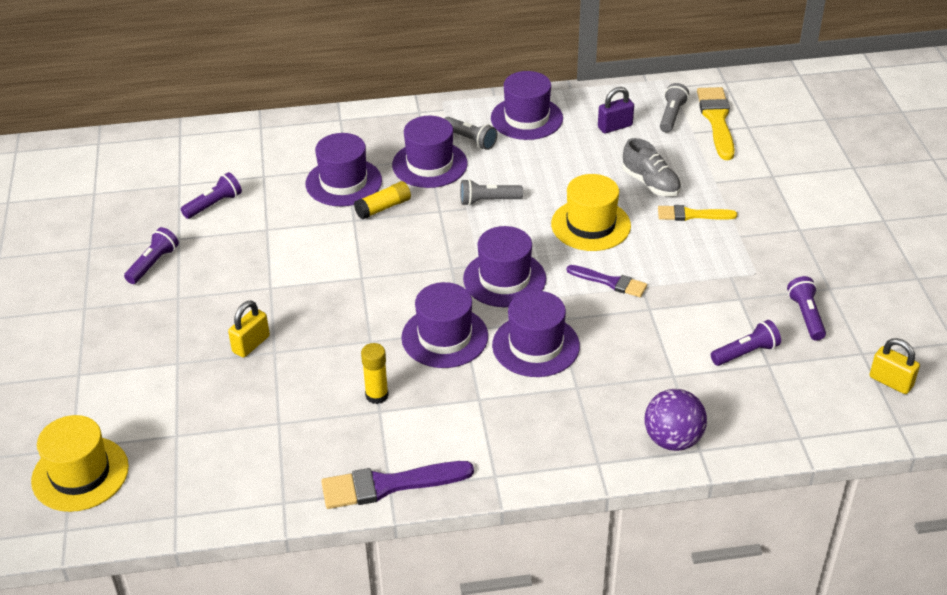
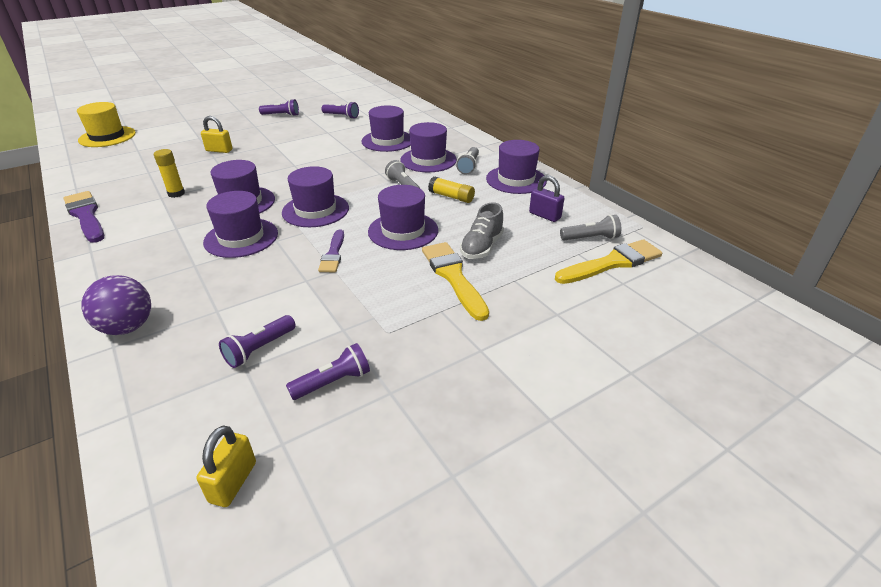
camera: 65 degrees right, 5 degrees down
(383, 207) = (370, 156): yellow glue stick -> yellow glue stick (451, 197)
(590, 225) = (403, 231): yellow hat -> purple hat
(691, 215) = (453, 277): yellow brush -> yellow brush, size x1.59
(746, 353) = (259, 349): purple flashlight -> purple flashlight turned 90 degrees clockwise

